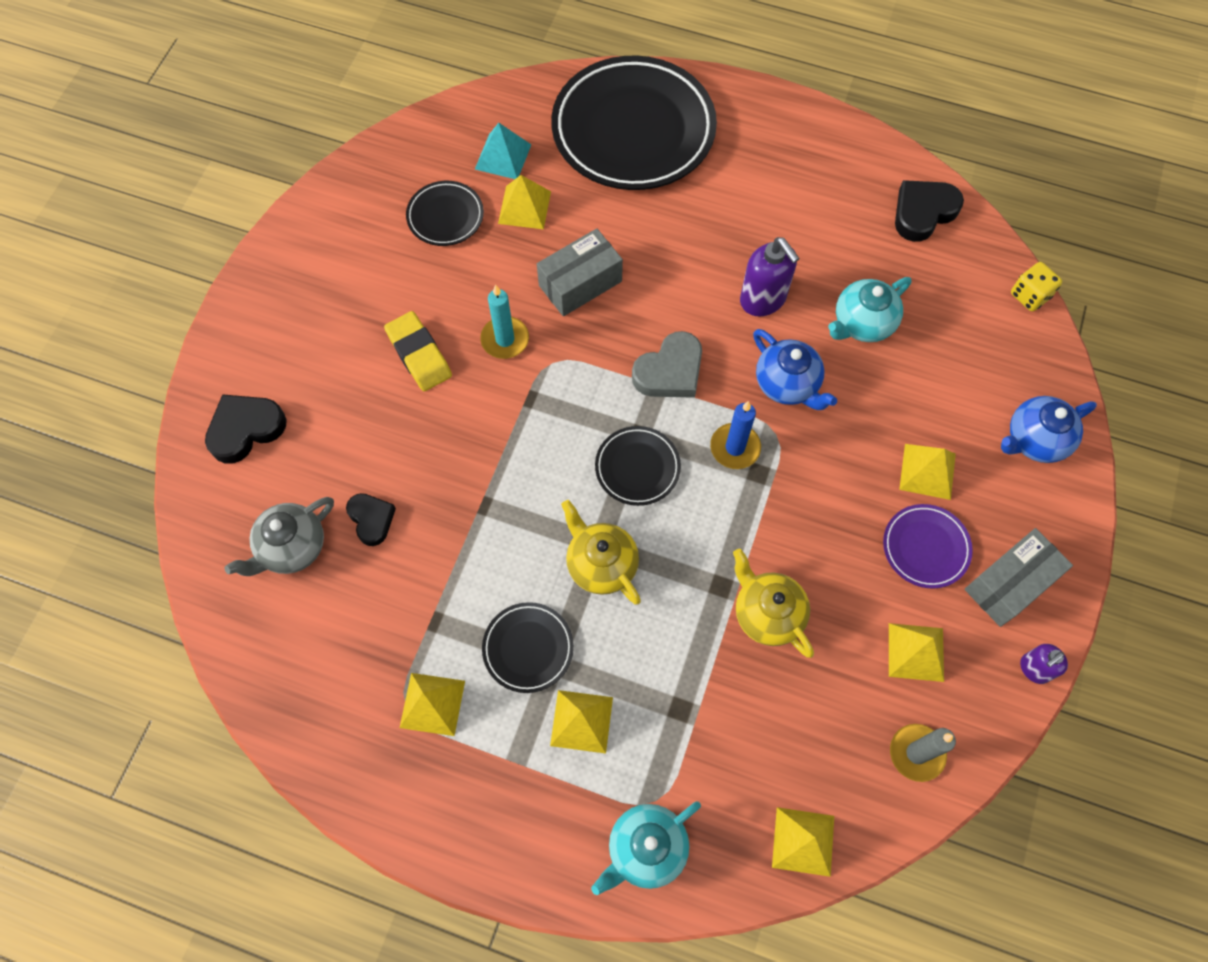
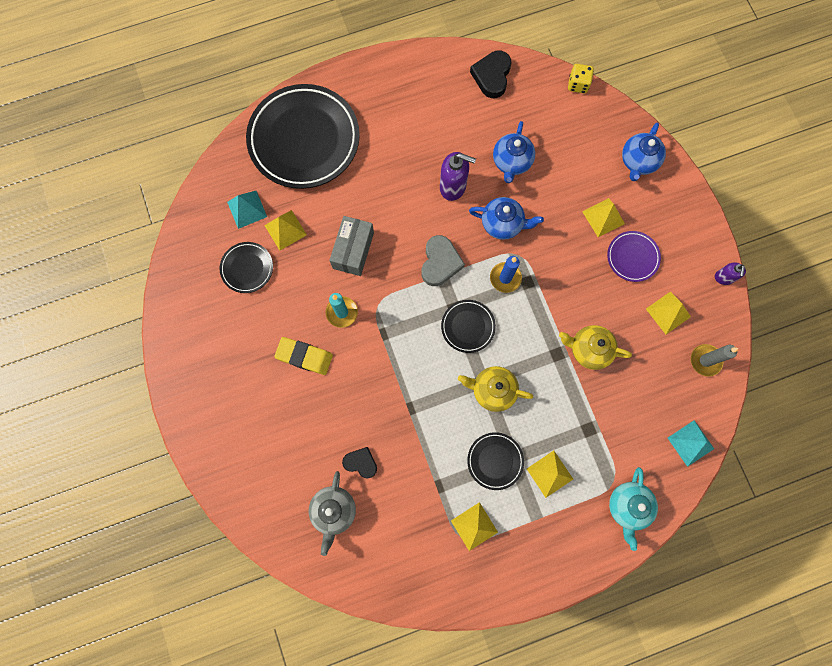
camera: 40 degrees left, 10 degrees up
(245, 429) = (250, 471): black heart -> none
(803, 841) = (690, 443): yellow pyramid -> turquoise pyramid
(862, 323) = (511, 162): turquoise teapot -> blue teapot
(1009, 584) = (682, 245): grey box -> none

